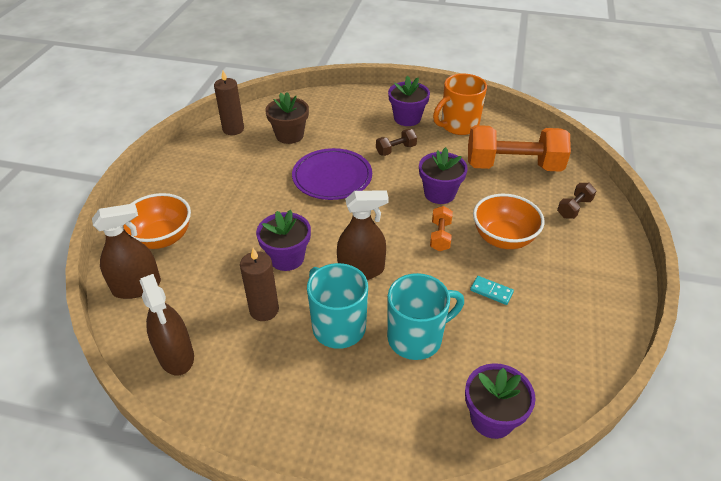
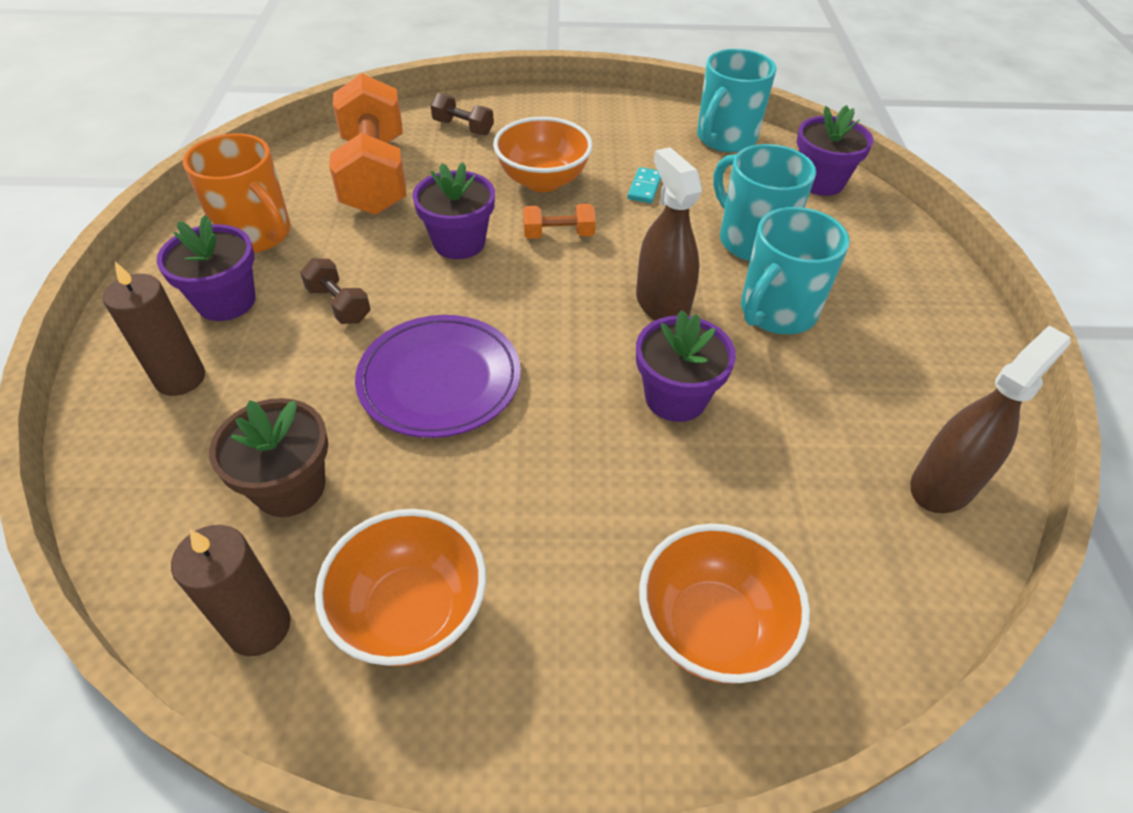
camera: 105 degrees left, 5 degrees up
(137, 287) = (855, 613): brown spray bottle -> none
(218, 161) = (411, 612): none -> orange bowl
(264, 310) = (795, 399): brown candle -> brown candle (180, 378)
(566, 366) = (725, 139): none -> turquoise mug

